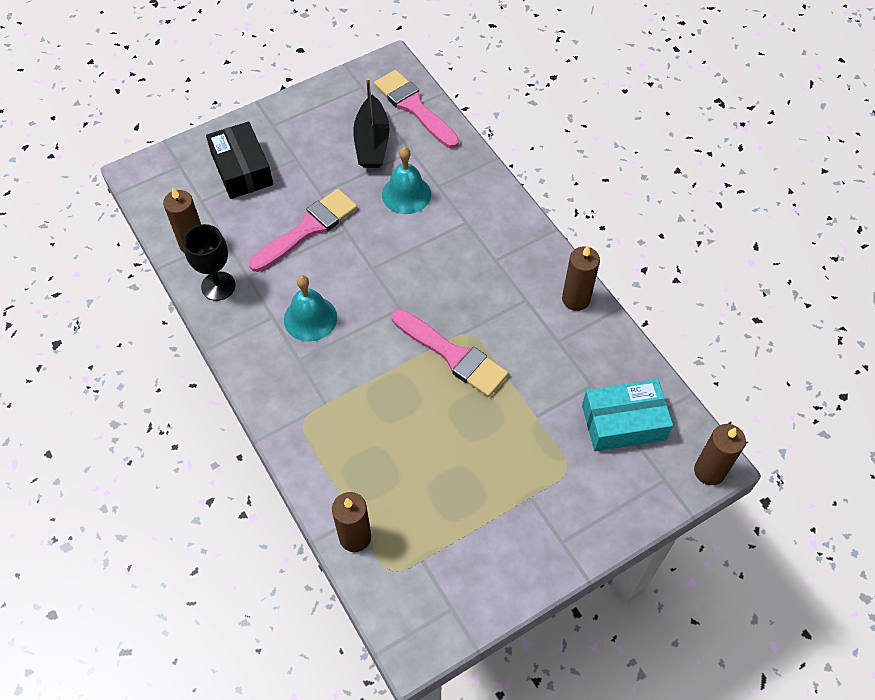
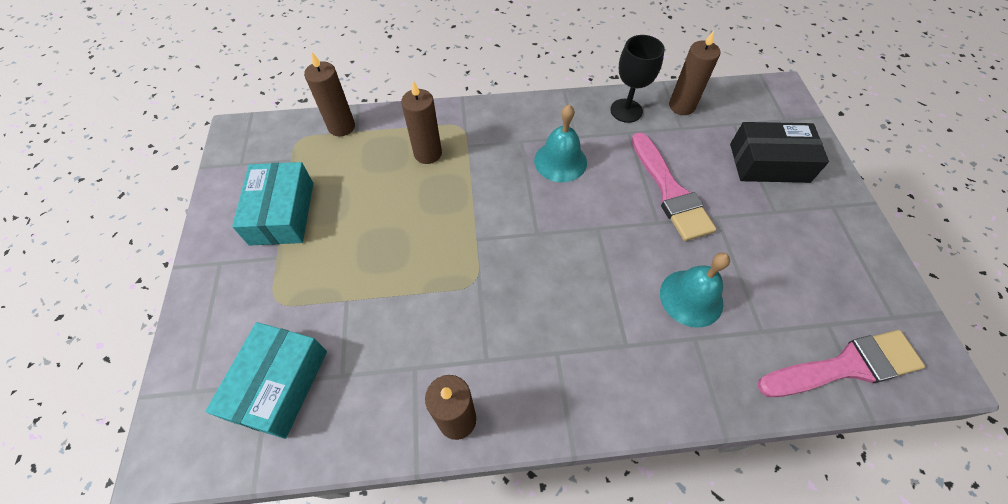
camera: 115 degrees right, 0 degrees up
(372, 142) = (786, 292): black boat -> none
(452, 355) = (458, 256): pink brush -> none
(486, 523) = (282, 213): none -> turquoise box
(709, 471) = (160, 448): brown candle -> brown candle (428, 153)

